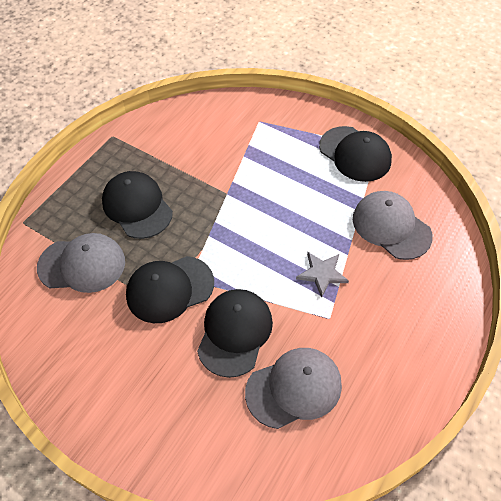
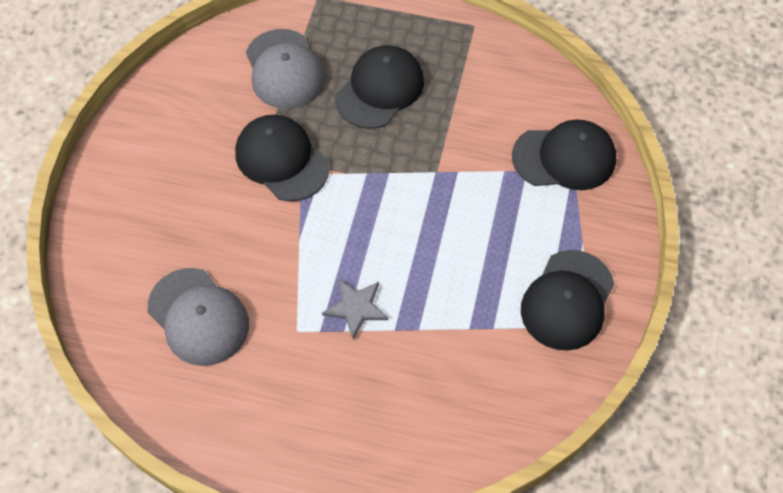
camera: 70 degrees right, 5 degrees up
(234, 333) = (248, 239): black cap -> black cap (564, 157)
(391, 227) = (458, 372): grey cap -> none

